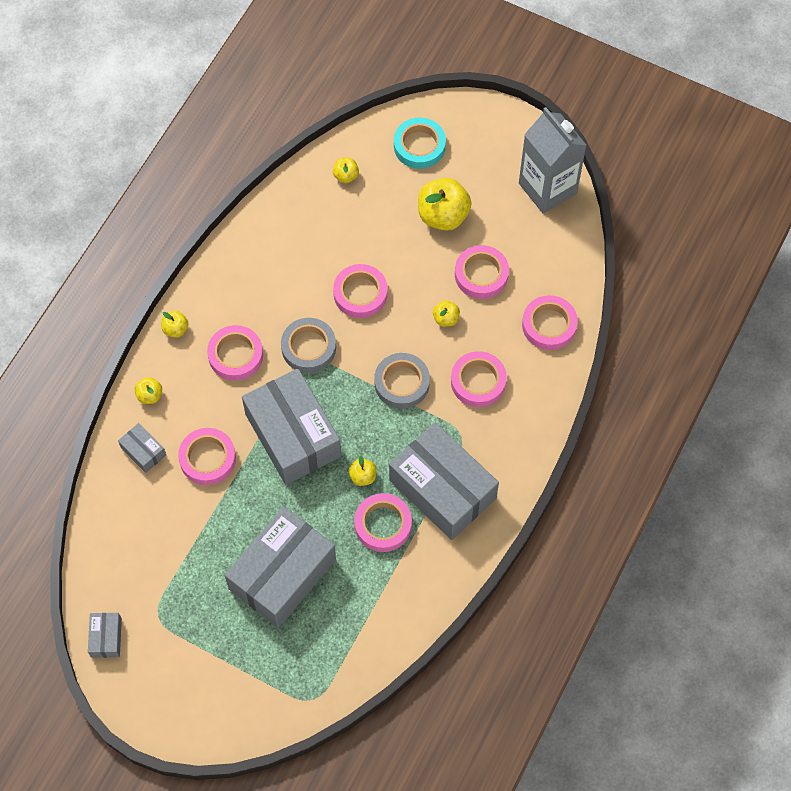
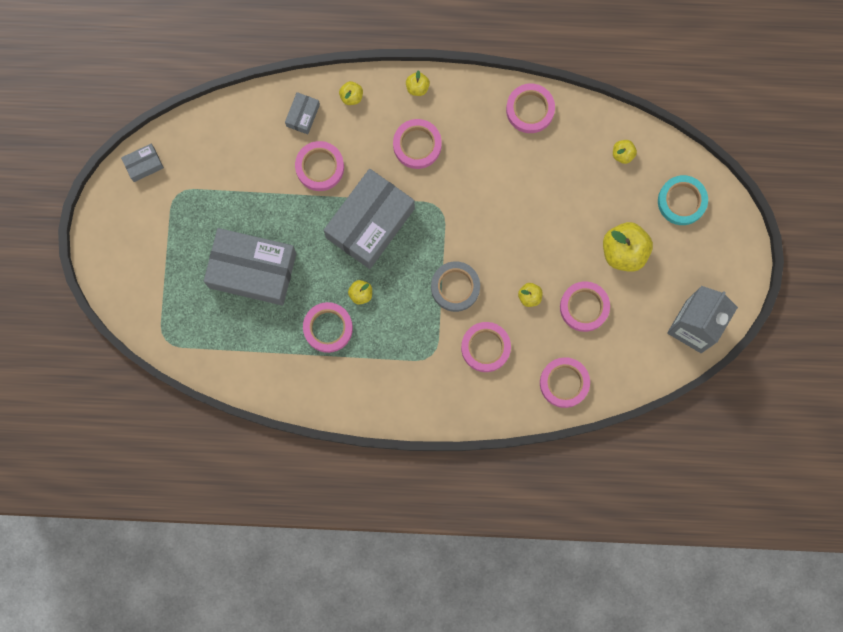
camera: 65 degrees right, 15 degrees up
(308, 347) = (451, 199): grey tape -> none
(360, 293) = (519, 217): pink tape -> pink tape (530, 110)
(442, 489) = (379, 361): grey box -> none

